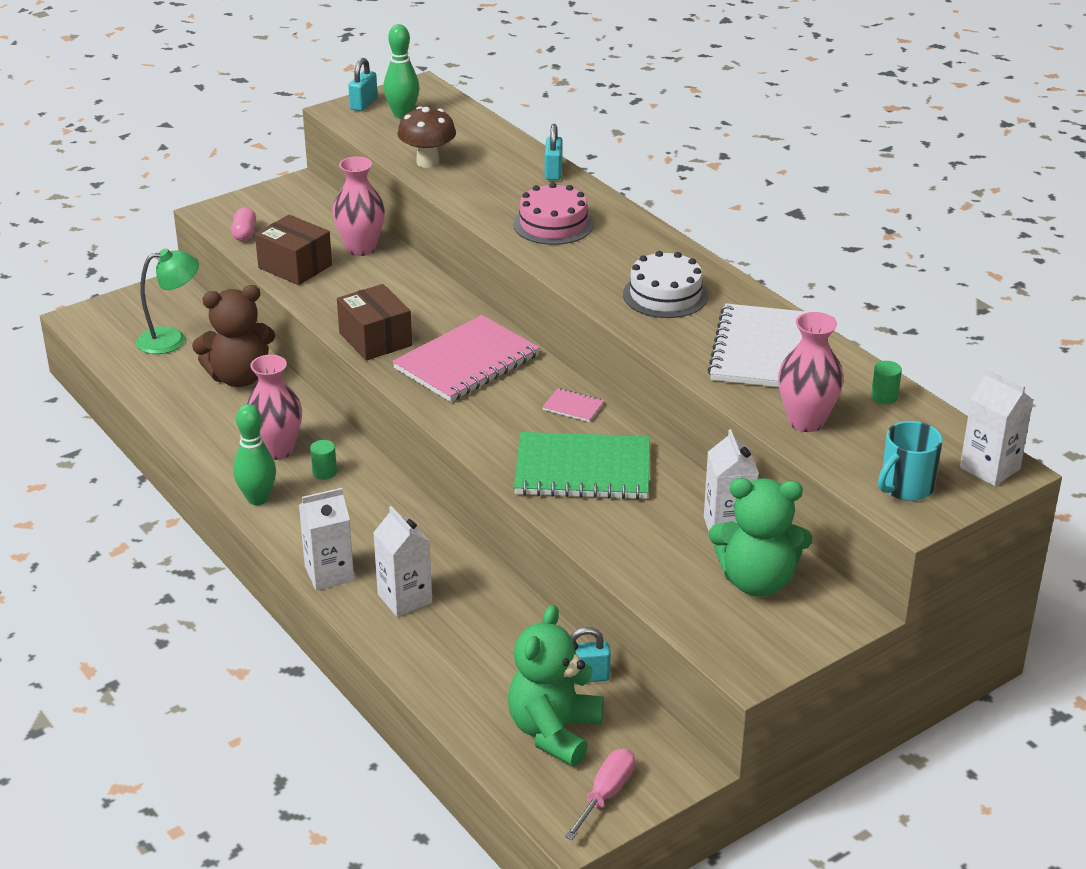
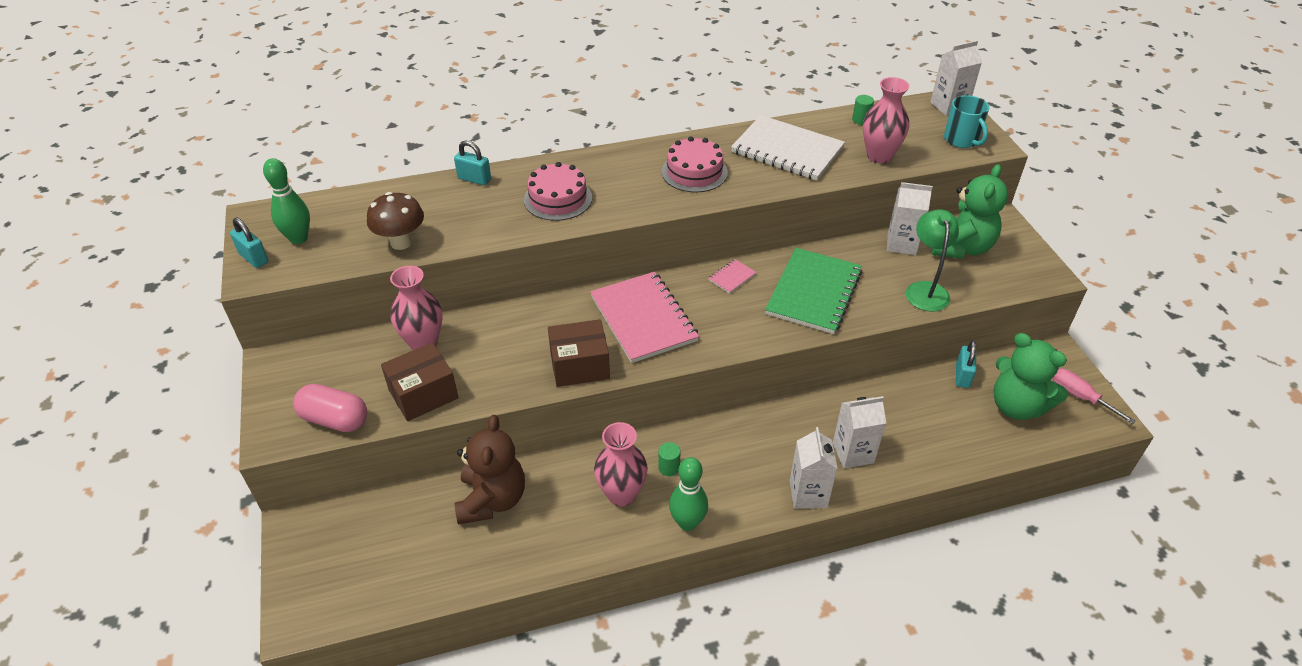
camera: 70 degrees left, 10 degrees up
(171, 339) = (392, 542): green lamp -> green lamp (925, 289)
(244, 234) = (335, 419): pink capsule -> pink capsule, size x1.62
(665, 295) = (694, 172): white cake -> pink cake

